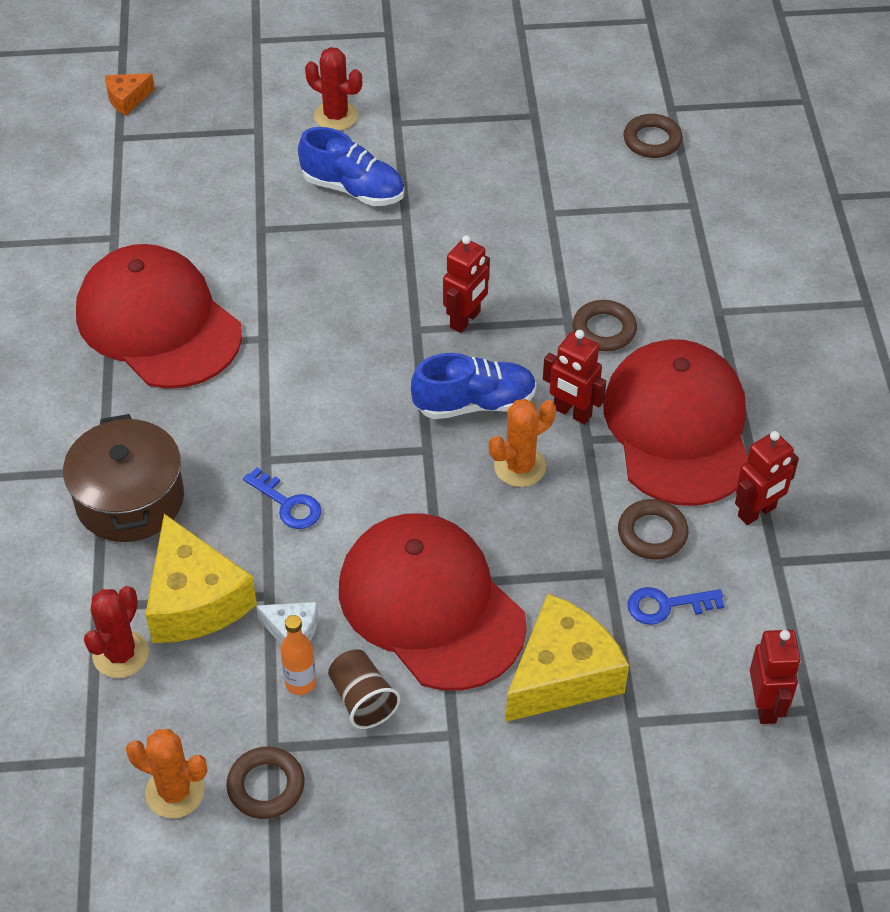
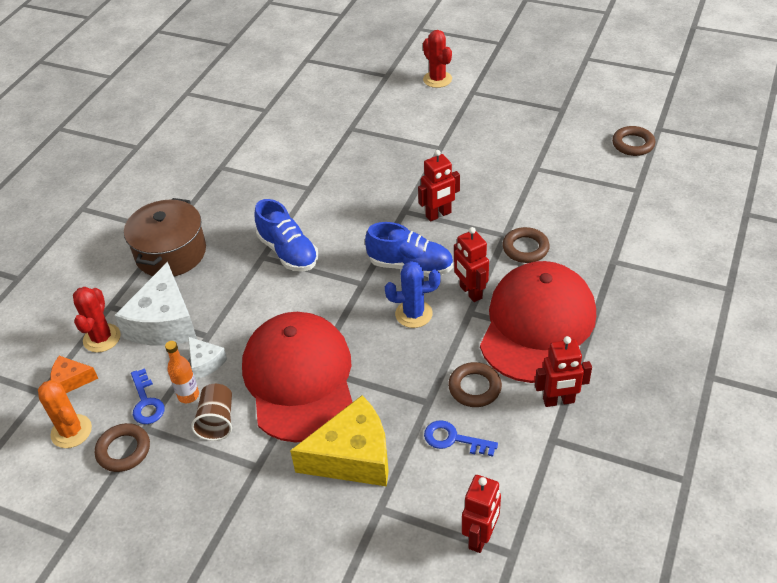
camera: 30 degrees right, 5 degrees down
(120, 654) = (102, 338): red cactus -> red cactus turned 45 degrees counterclockwise
(127, 99) = (325, 41): orange cheese -> orange cheese (71, 380)
(158, 323) = (256, 162): red cap -> none
(195, 600) = (164, 323): yellow cheese -> white cheese
(287, 504) = (256, 286): blue key -> blue key (146, 402)
(353, 189) = (420, 121): blue shoe -> blue shoe (288, 252)
(520, 467) = (413, 314): orange cactus -> blue cactus

